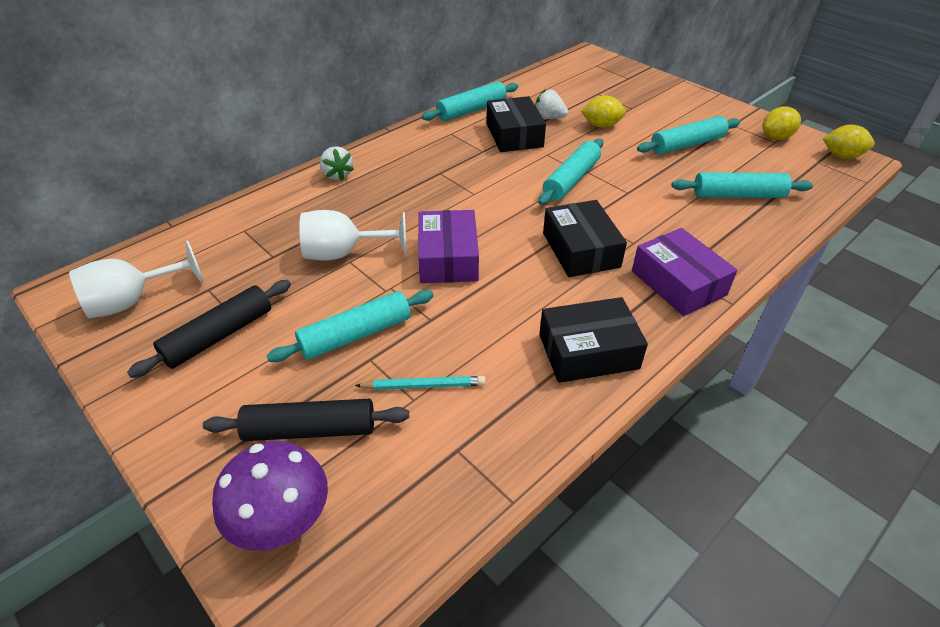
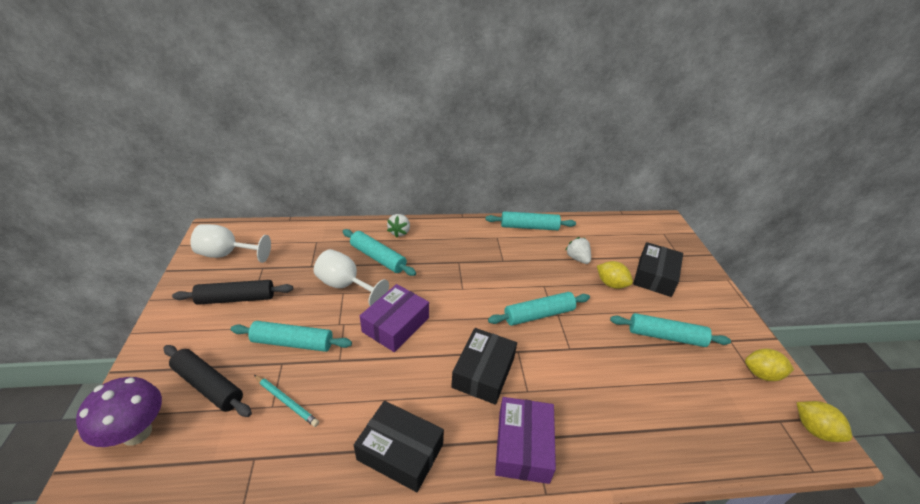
camera: 35 degrees right, 5 degrees down
(514, 135) = (537, 259): black box -> black box (655, 276)
(738, 195) = (661, 405): turquoise rolling pin -> turquoise rolling pin (378, 258)

